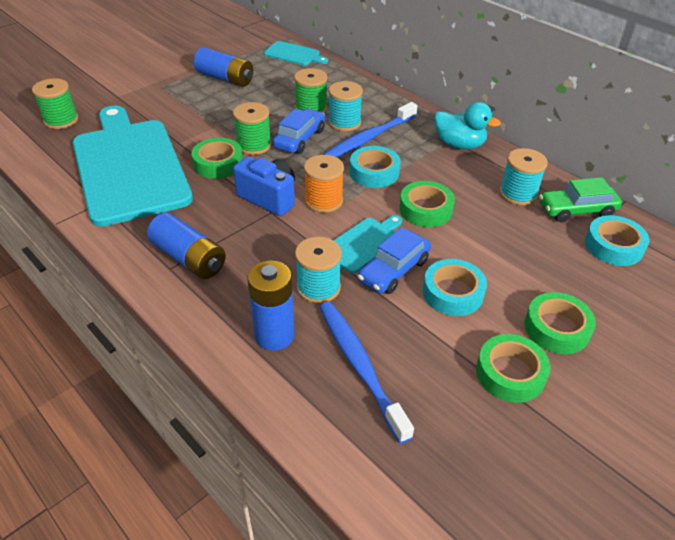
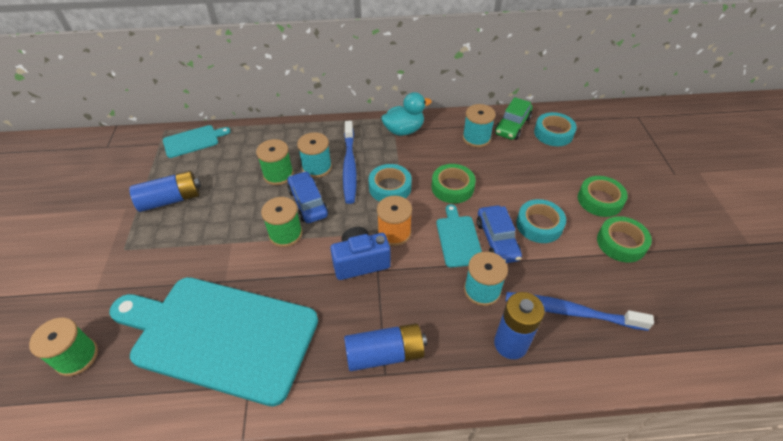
camera: 50 degrees left, 5 degrees up
(218, 163) = (284, 270): green tape -> none

